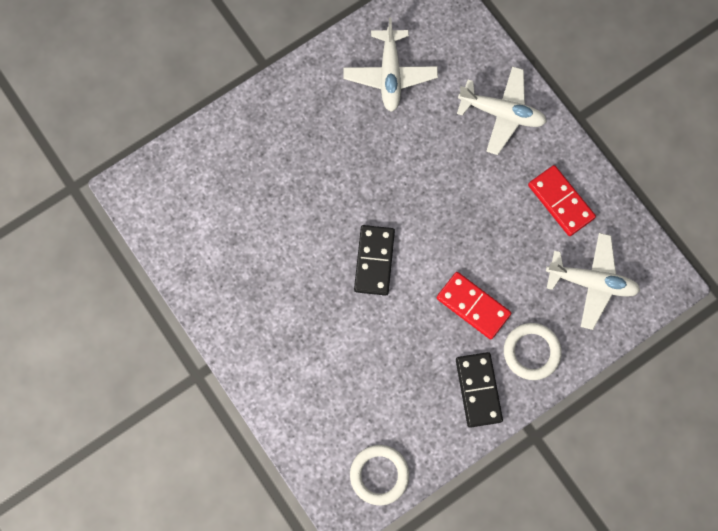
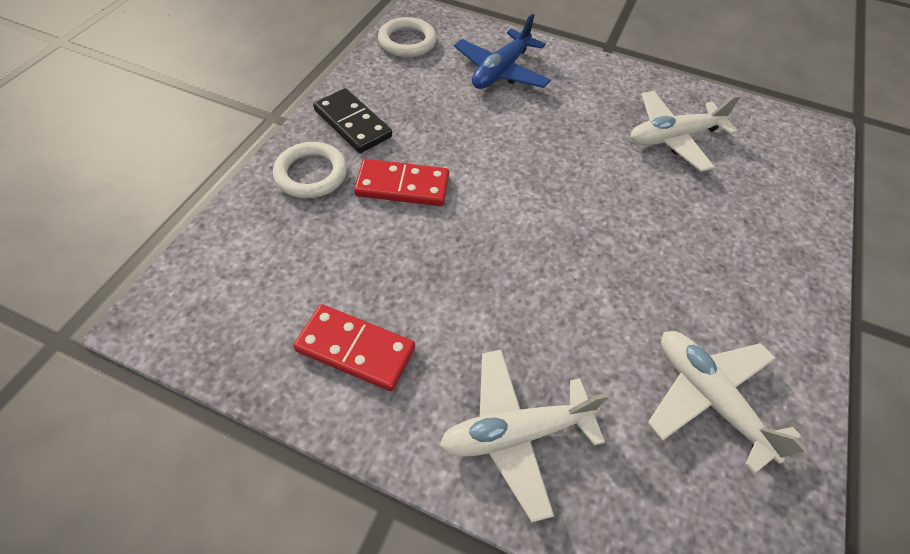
camera: 145 degrees right, 20 degrees down
(322, 389) = (501, 71): none -> blue plane
(374, 261) = (539, 179): black domino -> none
(591, 282) = (266, 271): white plane -> white plane (673, 138)

